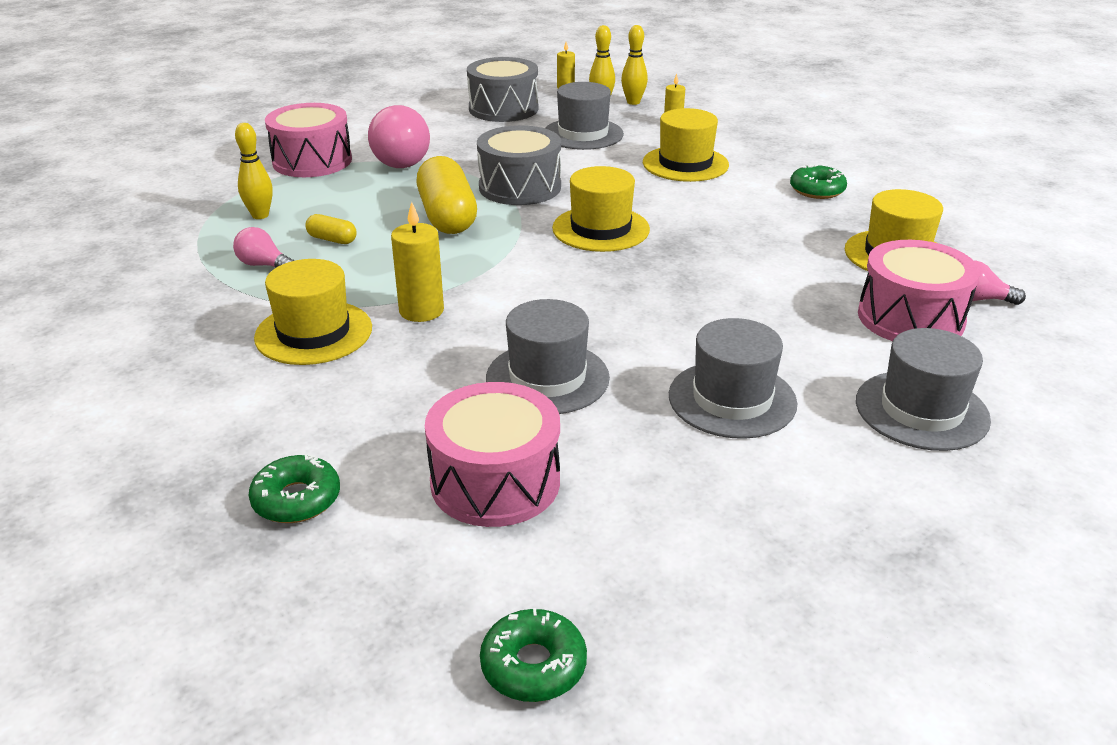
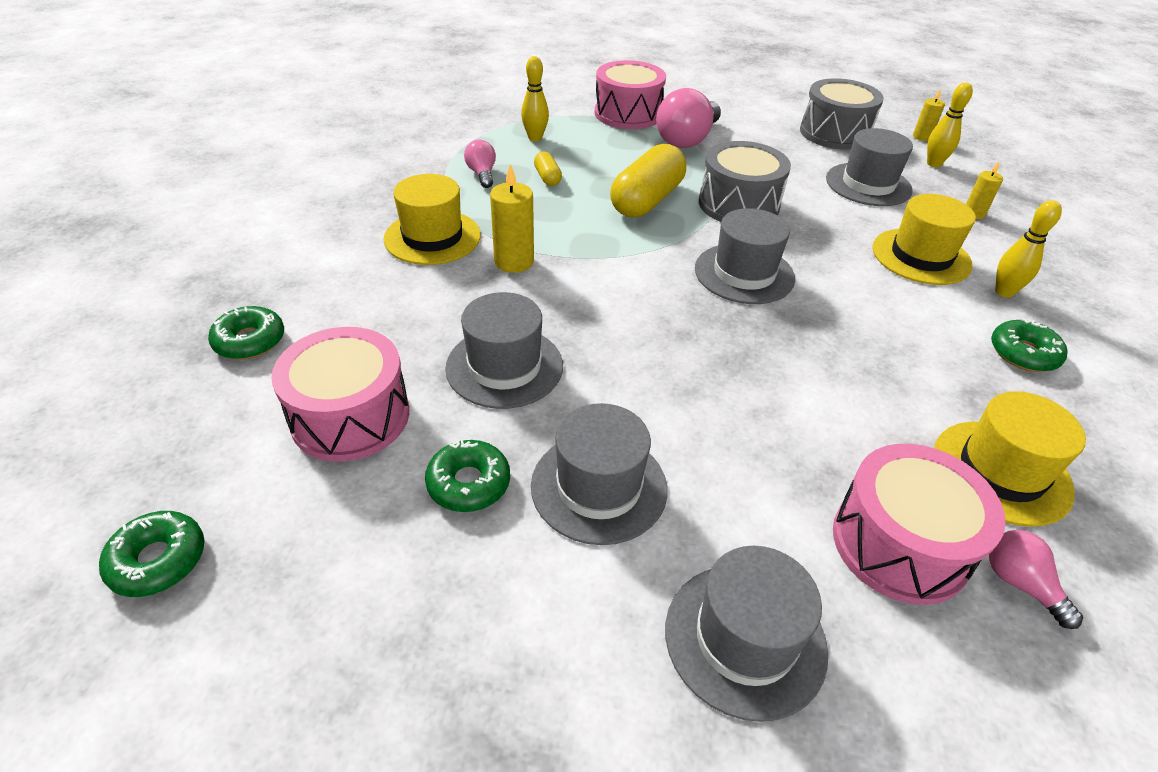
camera: 45 degrees right, 10 degrees up
(601, 229) = (744, 273): yellow hat -> grey hat
(633, 102) = (966, 176): yellow bowling pin -> yellow bowling pin (1004, 292)
(655, 455) = (469, 483): none -> green donut

